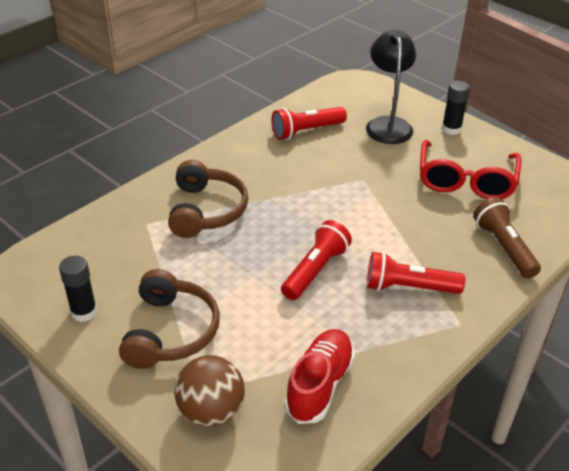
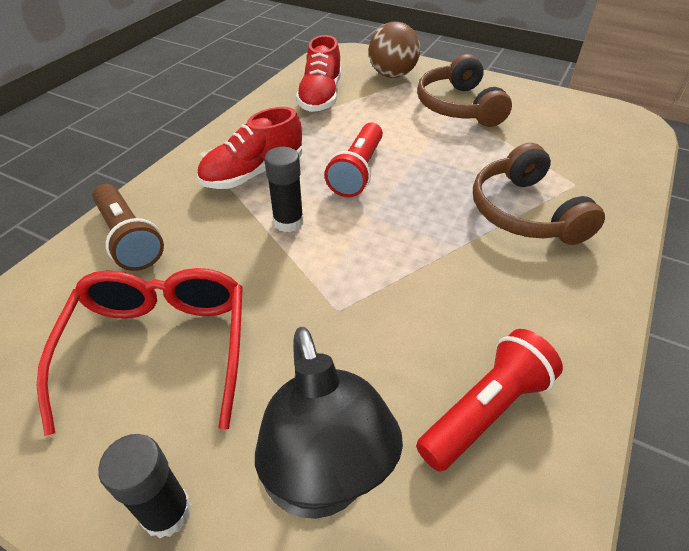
camera: 165 degrees right, 5 degrees up
(84, 312) = (541, 106): black glue stick -> black glue stick (288, 222)
(408, 287) = (253, 173): red flashlight -> red shoe

